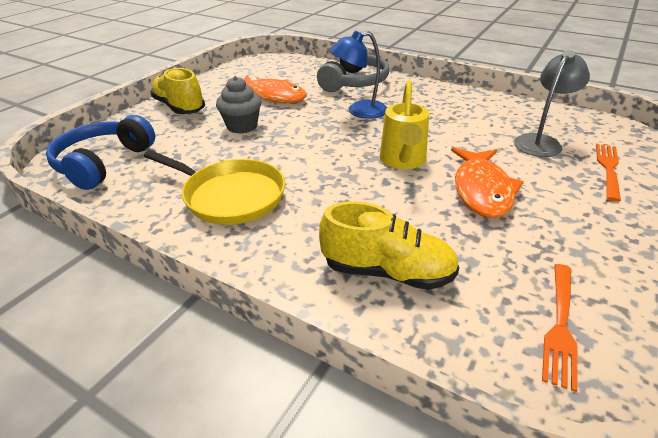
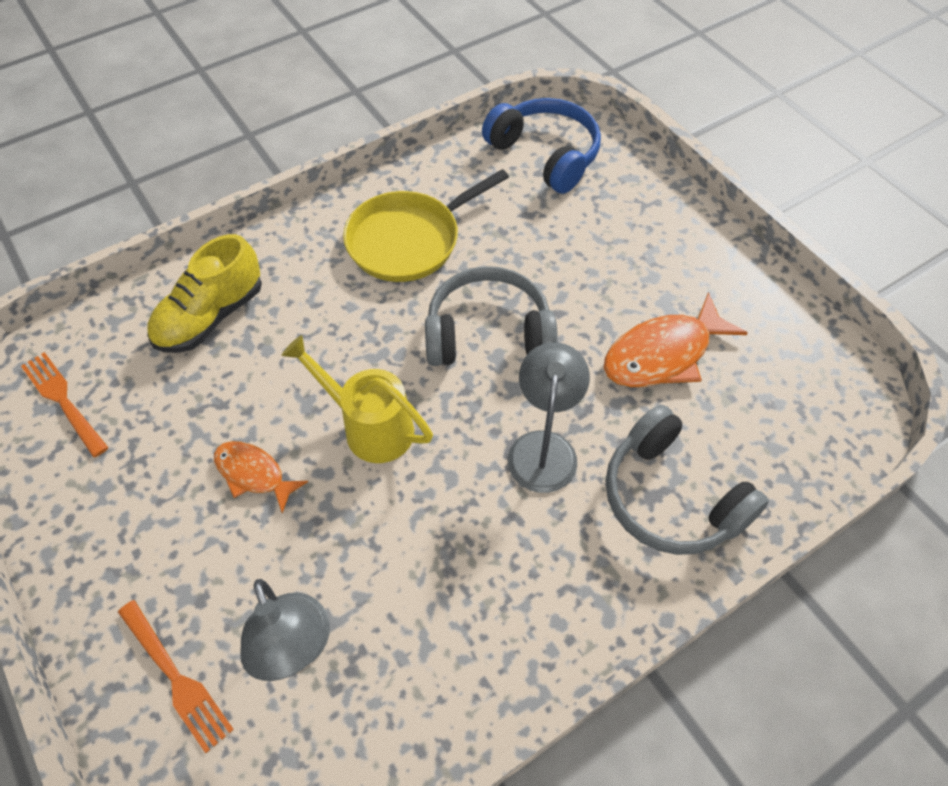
camera: 115 degrees right, 20 degrees up
(180, 107) = (671, 238): yellow shoe -> none
(242, 126) = (571, 290): grey cupcake -> none
(297, 143) = (488, 333): none -> grey headphones
(359, 111) = (544, 447): blue lamp -> grey lamp
(482, 190) = (253, 474): orange fish -> orange fish, size x0.60

